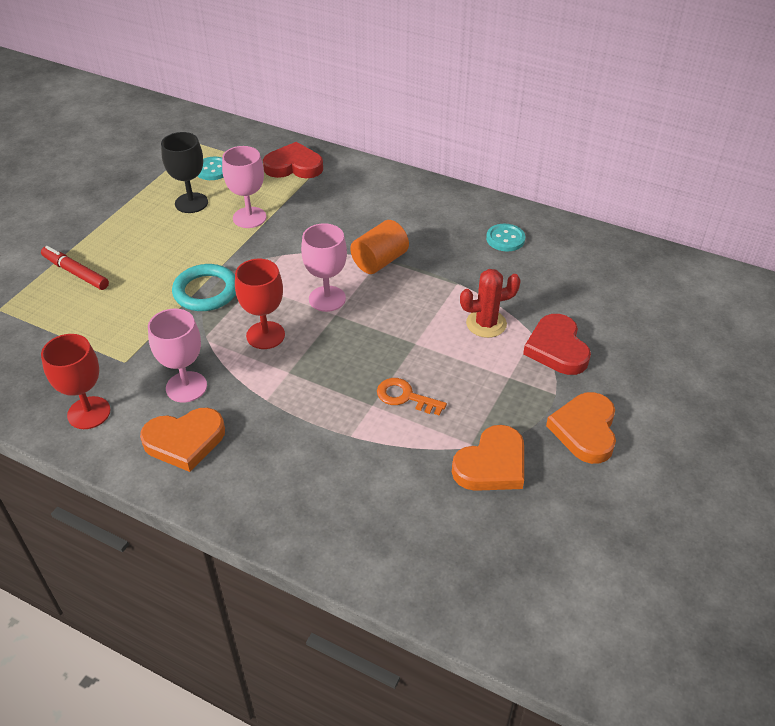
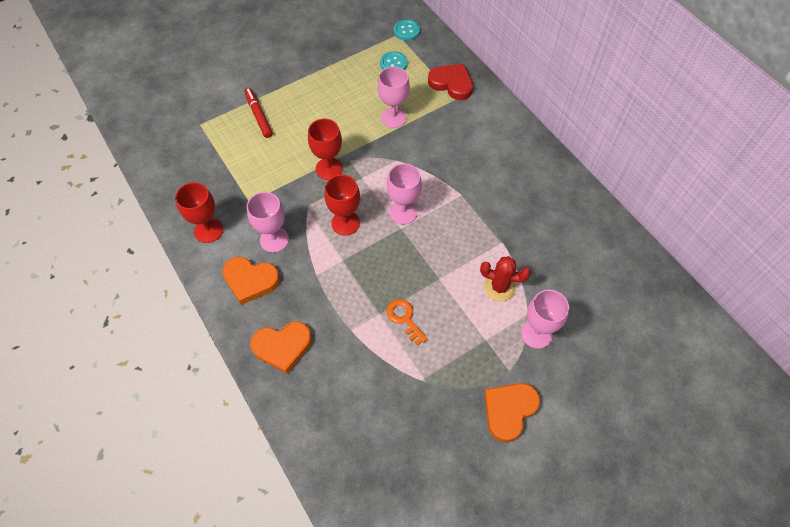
camera: 30 degrees right, 15 degrees up
(191, 203) = (362, 87): black goblet -> none
(206, 291) = (329, 168): turquoise ring -> red goblet
(379, 261) = (459, 197): orange cylinder -> none
(492, 464) = (427, 402): orange heart -> orange heart (282, 347)
(505, 239) = (564, 219): turquoise button -> turquoise button (406, 31)
(557, 348) = (536, 334): red heart -> pink goblet

